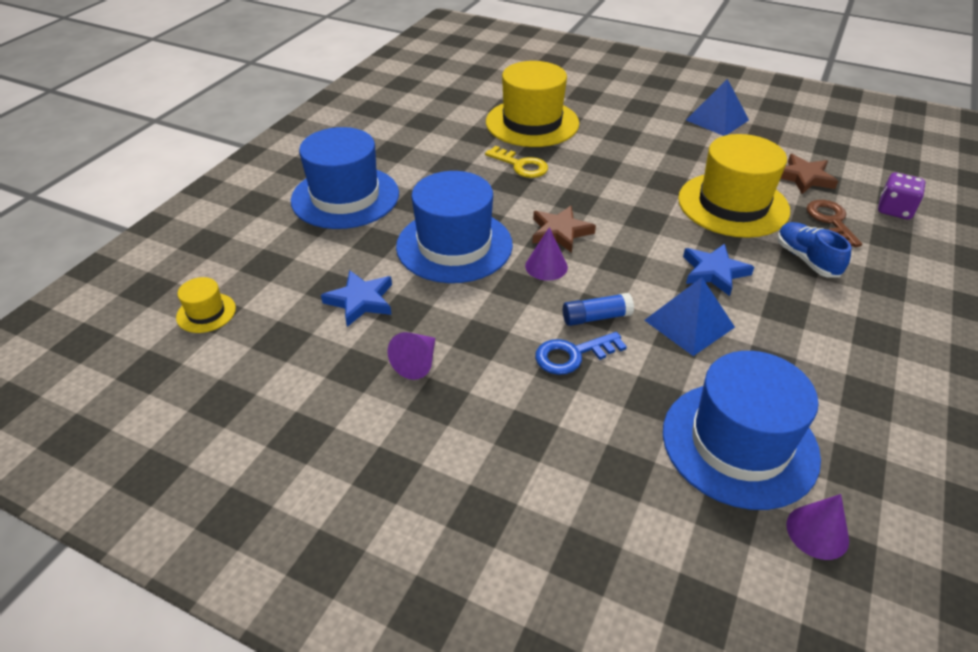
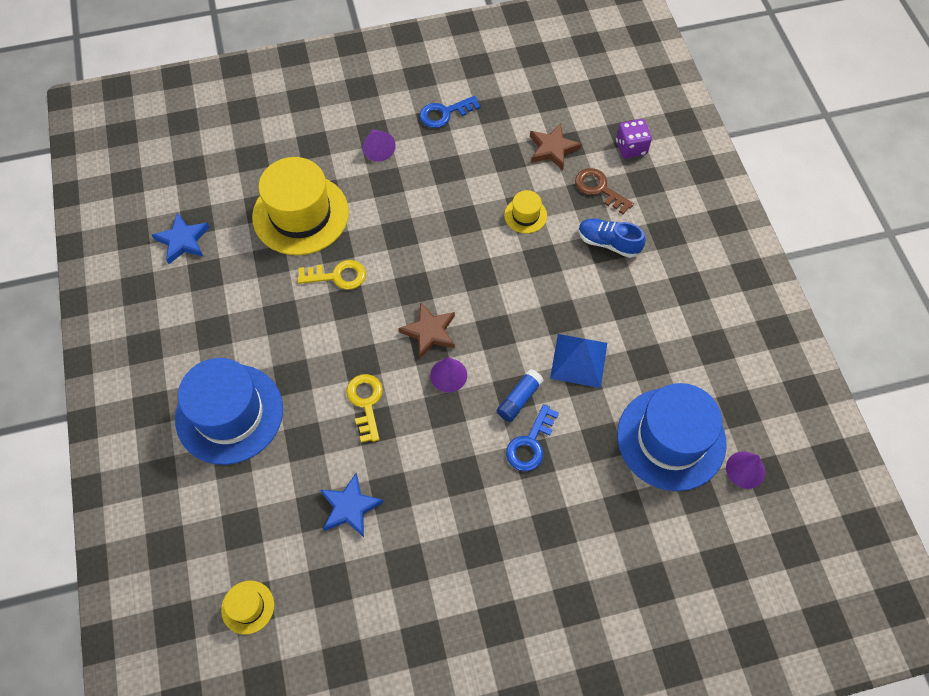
camera: 40 degrees left, 20 degrees up
(417, 363) = (440, 528): purple cone -> purple cone (378, 149)
(454, 245) = (366, 402): blue hat -> yellow key
(714, 272) = (560, 298): blue star -> blue star (183, 241)
(717, 120) = (444, 113): blue pyramid -> blue key
(733, 205) = (525, 215): yellow hat -> yellow hat, size x0.45

